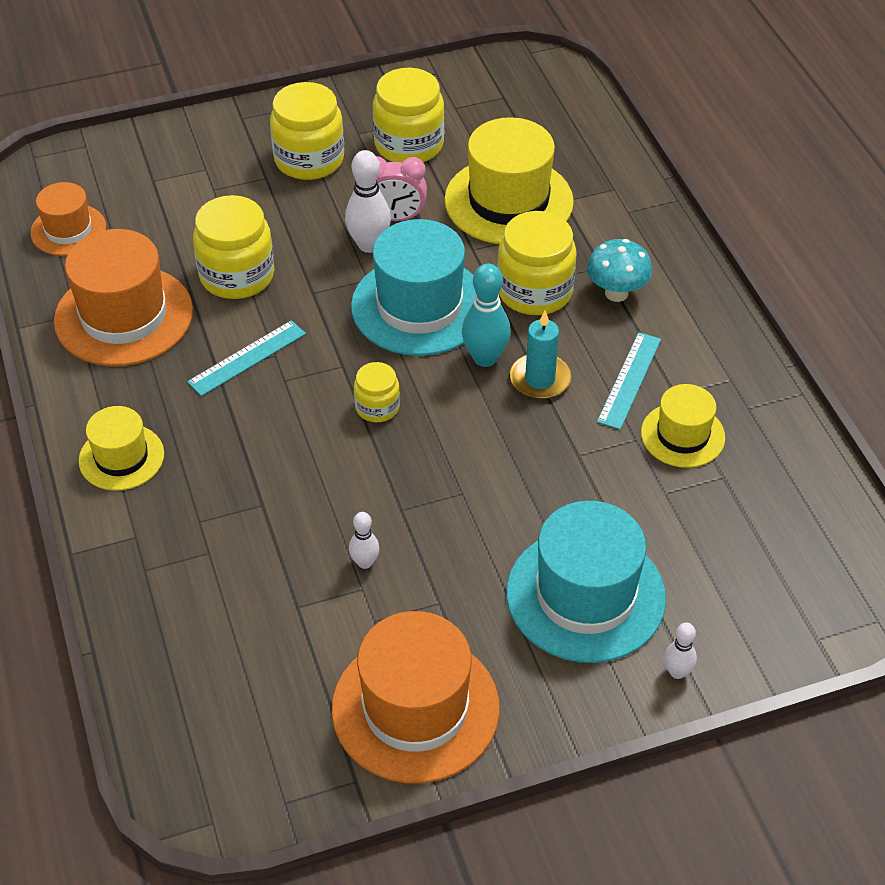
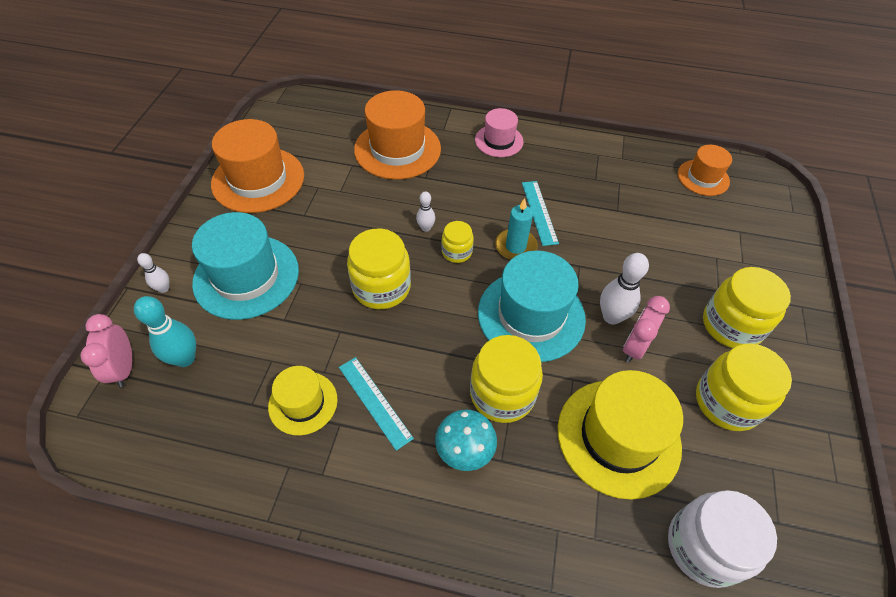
camera: 120 degrees right, 5 degrees up
(121, 457) = (499, 141): yellow hat -> pink hat
(123, 316) = (609, 175): orange hat -> orange hat (397, 149)
(237, 275) = (617, 235): yellow jar -> yellow jar (381, 287)
(365, 562) = (354, 198): white bowling pin -> white bowling pin (426, 228)
(485, 358) = (457, 326): turquoise bowling pin -> turquoise bowling pin (185, 358)
(540, 379) = (416, 347): turquoise candle -> turquoise candle (515, 246)
(562, 130) = (704, 546): none -> white jar
(797, 622) = (124, 368): none -> pink clock

